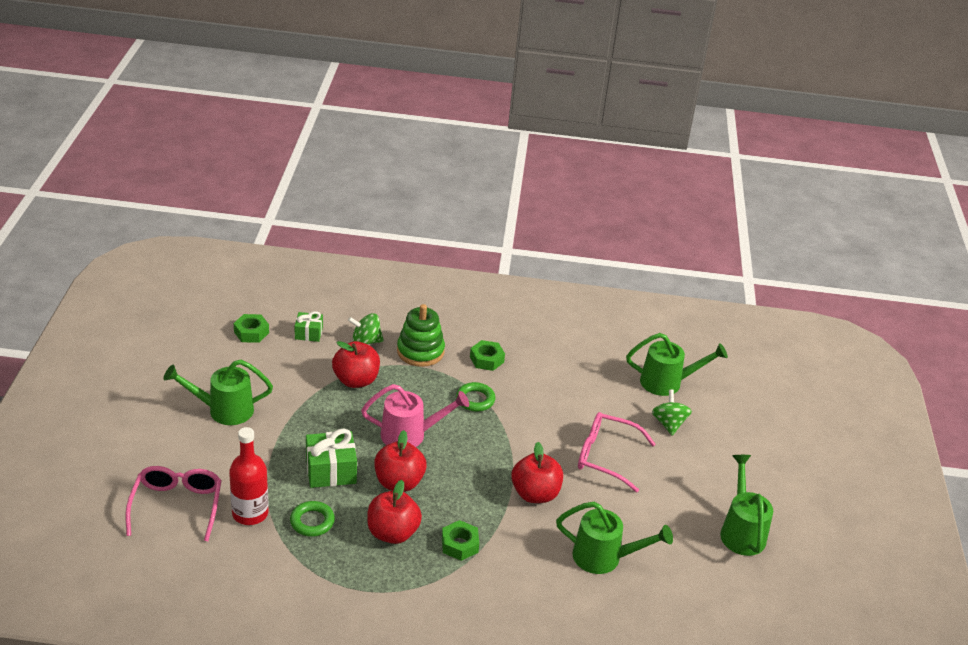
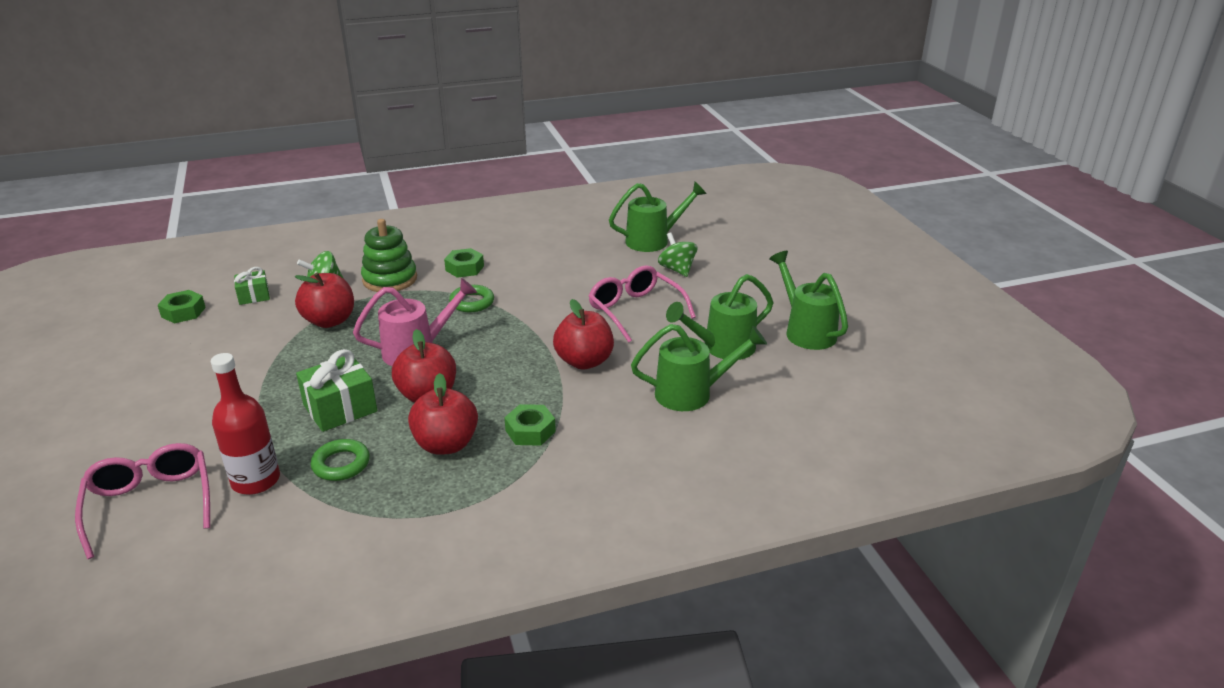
camera: 20 degrees left, 5 degrees down
(224, 410) = (177, 390): green watering can -> green watering can (722, 348)
(606, 457) = (635, 311): pink glasses -> pink glasses turned 60 degrees clockwise

